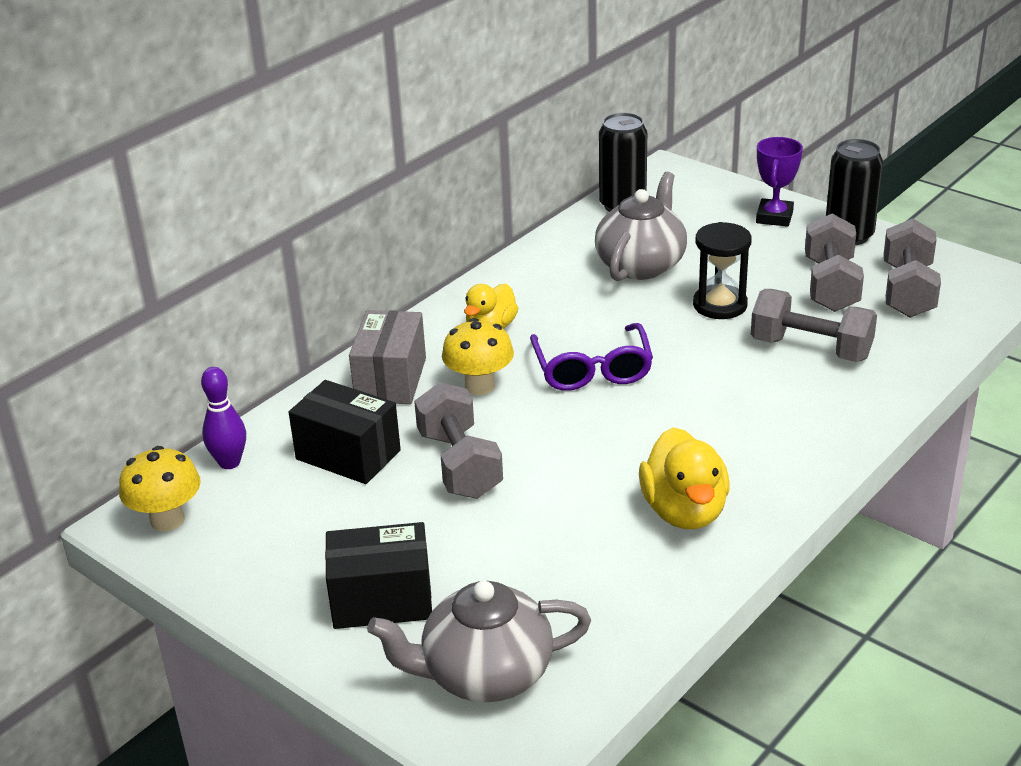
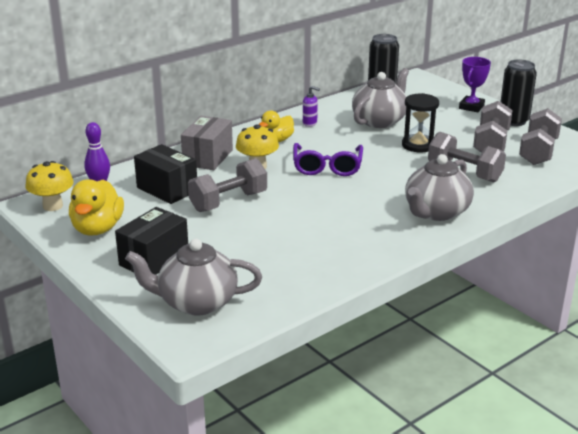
camera: 10 degrees right, 5 degrees down
(382, 600) = (154, 259): black box -> black box turned 60 degrees counterclockwise
(459, 464) = (228, 202): grey dumbbell -> grey dumbbell turned 60 degrees clockwise
(532, 286) = (310, 123): none -> purple soap dispenser
(684, 511) = (350, 241): yellow duck -> yellow duck (97, 229)
(795, 432) = (436, 212): none -> grey teapot

